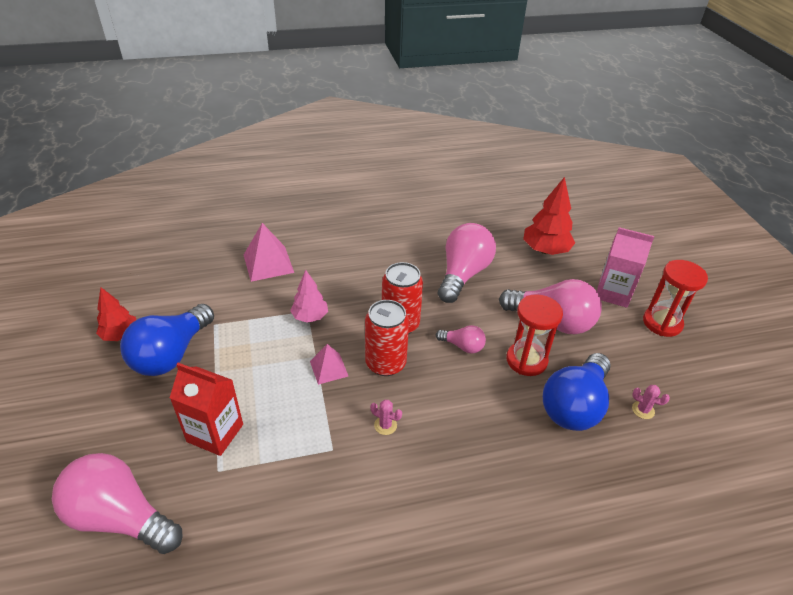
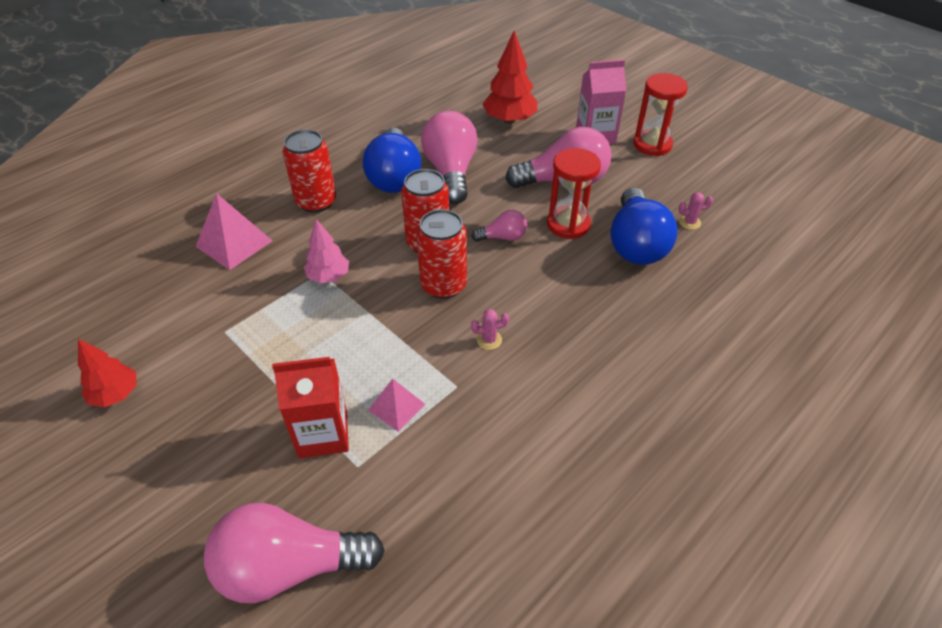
camera: 30 degrees left, 5 degrees up
(171, 354) = (201, 384): blue light bulb -> blue light bulb (394, 177)
(329, 368) = (391, 316): pink pyramid -> pink pyramid (396, 407)
(345, 256) = (316, 202): none -> red can

